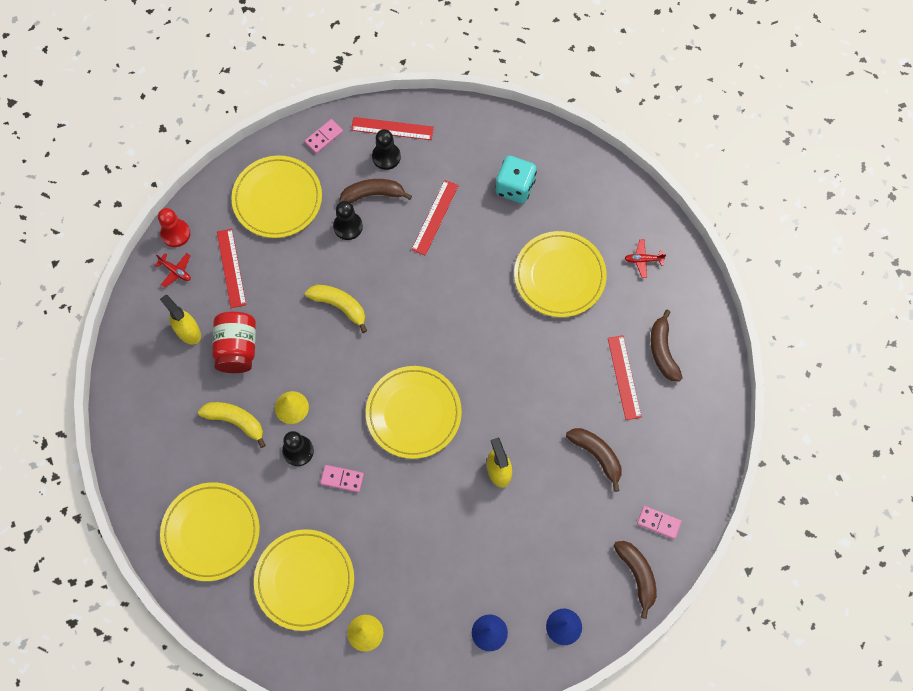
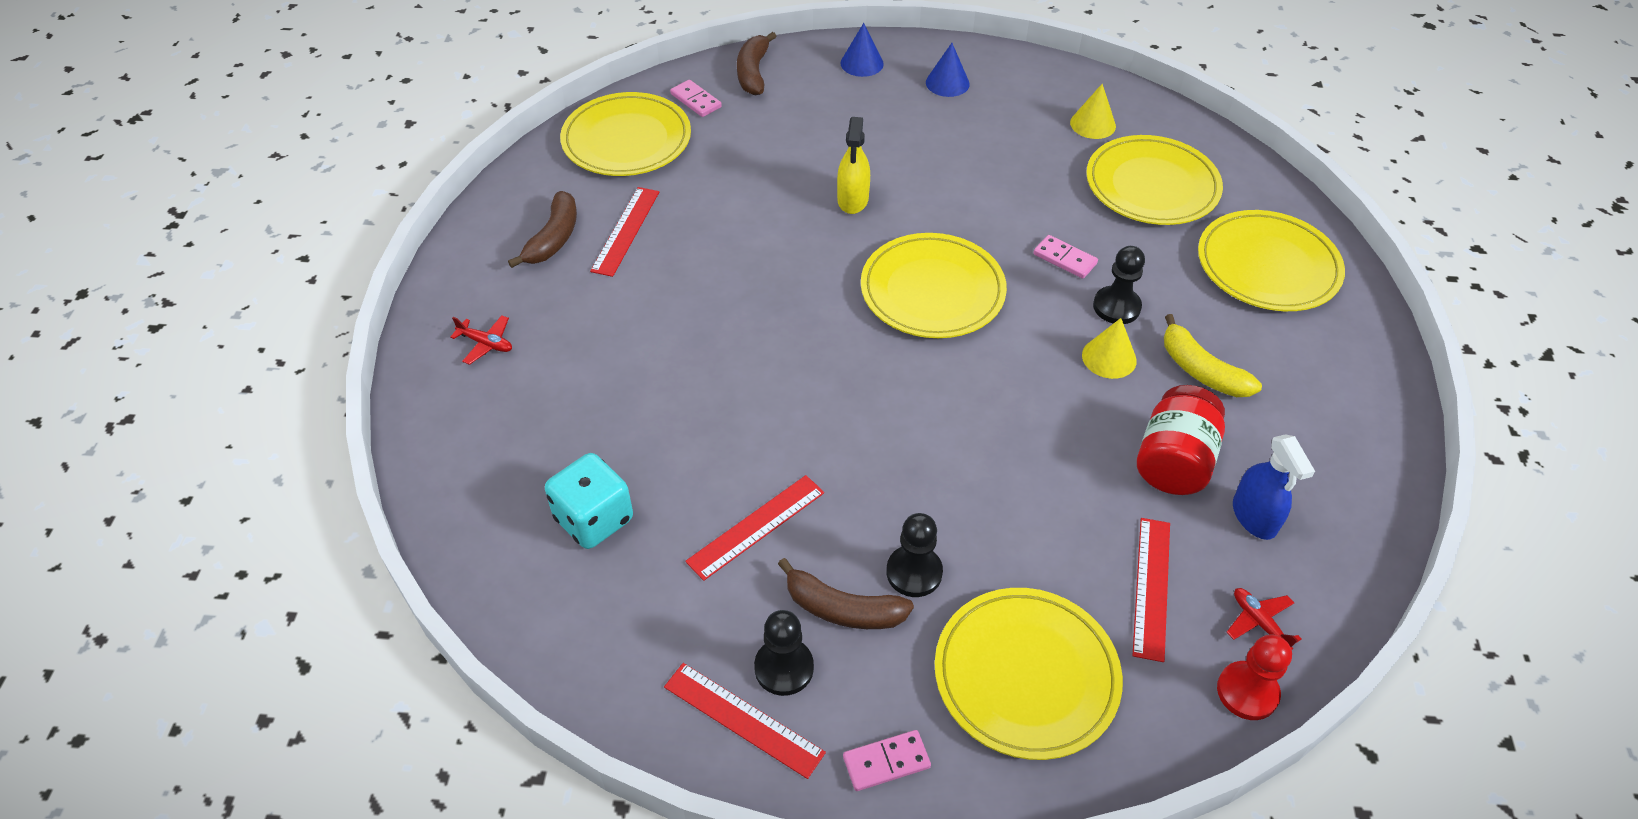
camera: 155 degrees left, 20 degrees down
(188, 331) = (1254, 517): yellow spray bottle -> blue spray bottle
(339, 306) = (981, 458): yellow banana -> none
(559, 276) = (620, 370): yellow plate -> yellow plate (627, 140)
(597, 455) = (720, 174): brown banana -> none

